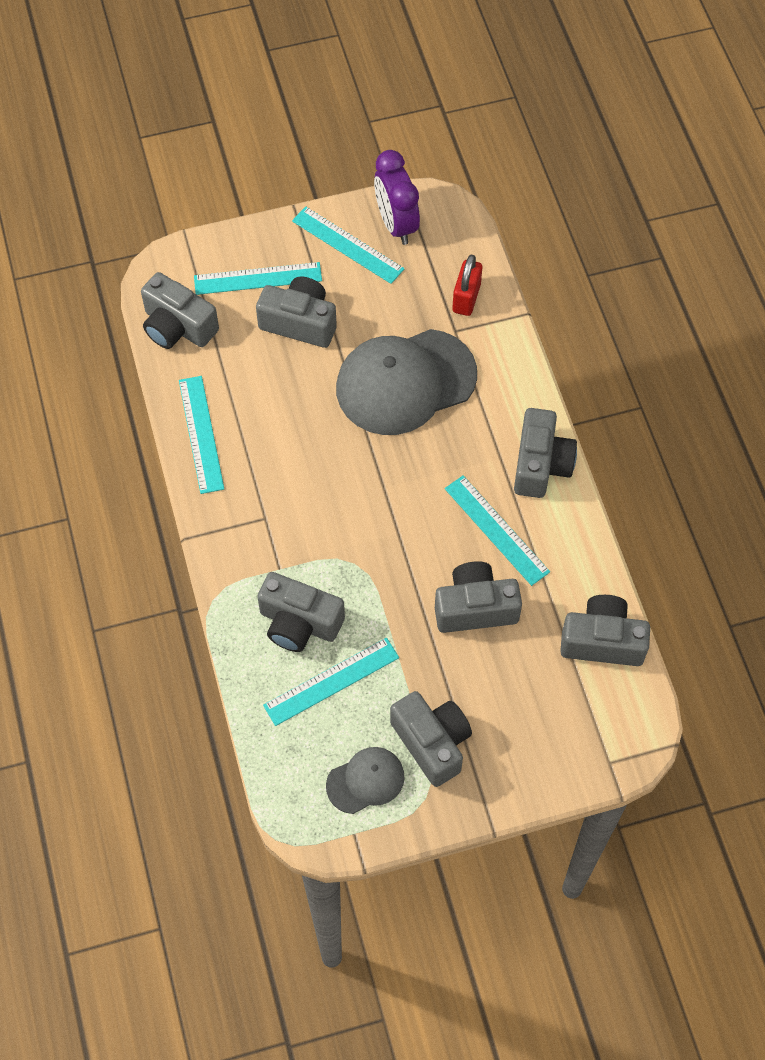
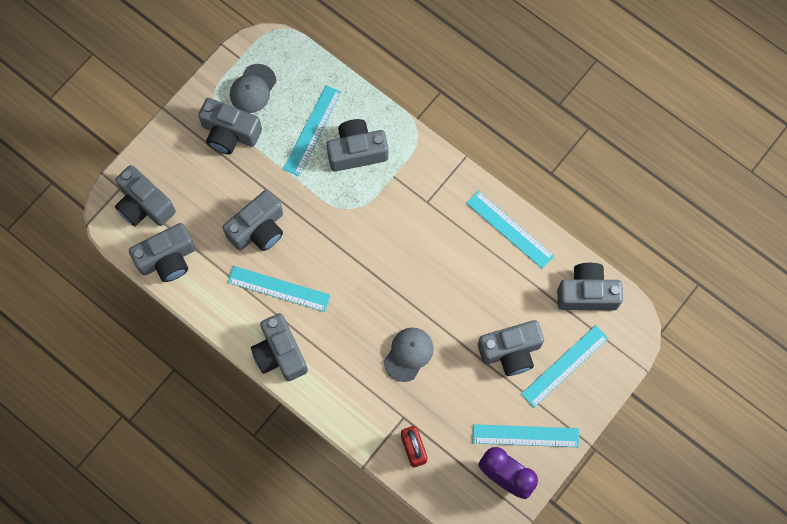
camera: 145 degrees right, 10 degrees up
(405, 382) = (408, 354): grey cap -> grey cap, size x0.50
(591, 721) = (144, 205): none -> grey camera

